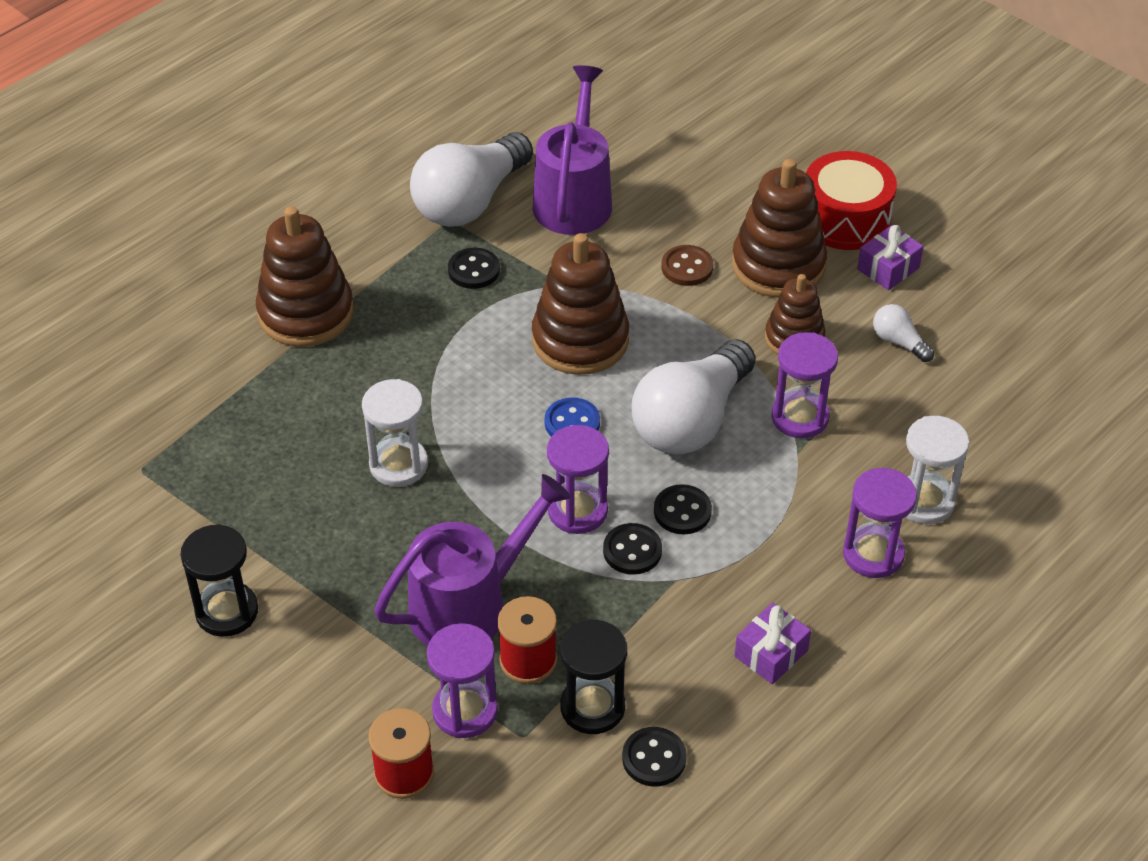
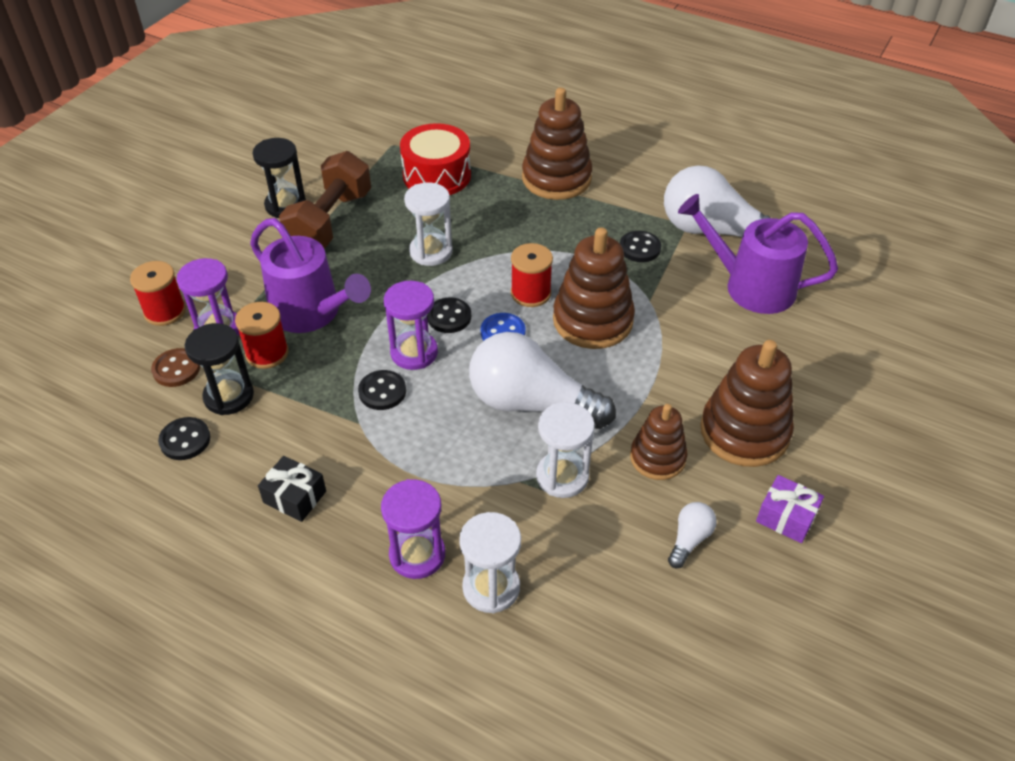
camera: 75 degrees right, 0 degrees up
(288, 564) = (330, 222): none -> brown dumbbell
(514, 384) = (530, 293): none -> red spool
(574, 199) = (751, 286): purple watering can -> purple watering can turned 150 degrees counterclockwise
(682, 511) = (431, 415): black button -> black button (449, 317)
(687, 267) = (708, 370): brown button -> brown button (176, 369)
(771, 653) = (295, 497): purple gift -> black gift
(800, 417) = (562, 476): purple hourglass -> white hourglass
(845, 219) = (836, 473): red drum -> red drum (436, 175)

